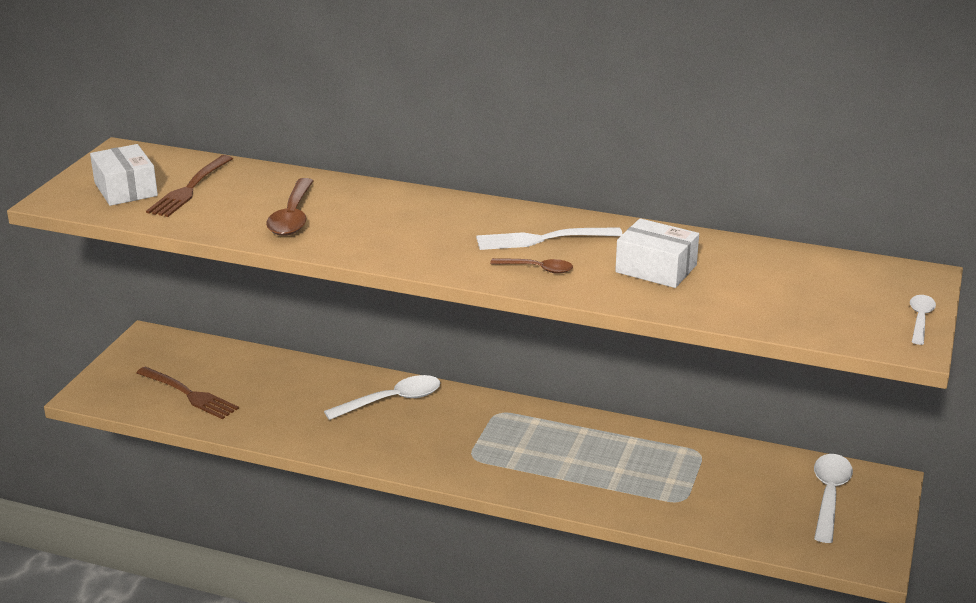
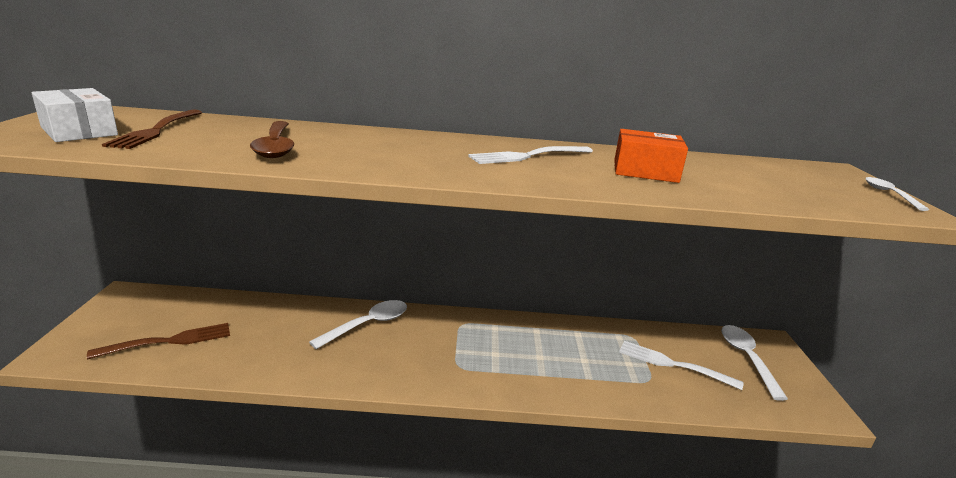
camera: 20 degrees left, 5 degrees down
(188, 394) = (168, 341): brown fork -> brown fork turned 45 degrees counterclockwise
(538, 269) = (546, 175): brown spoon -> none
(656, 268) = (645, 171): white box -> orange box
(726, 489) = (674, 364): none -> white fork

